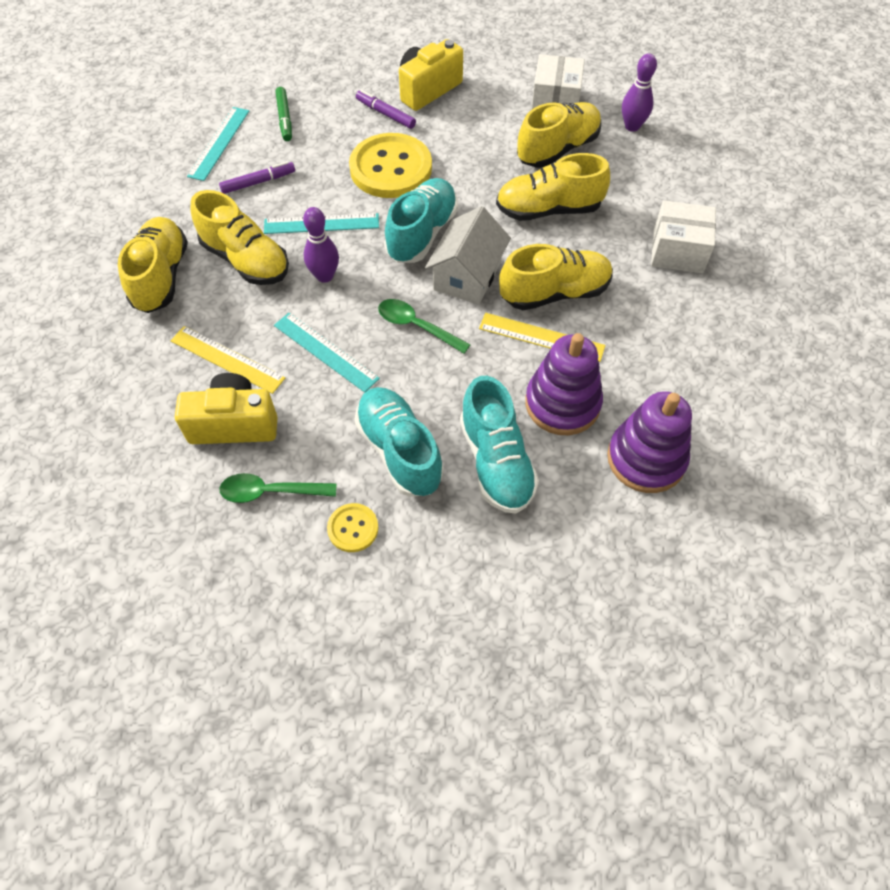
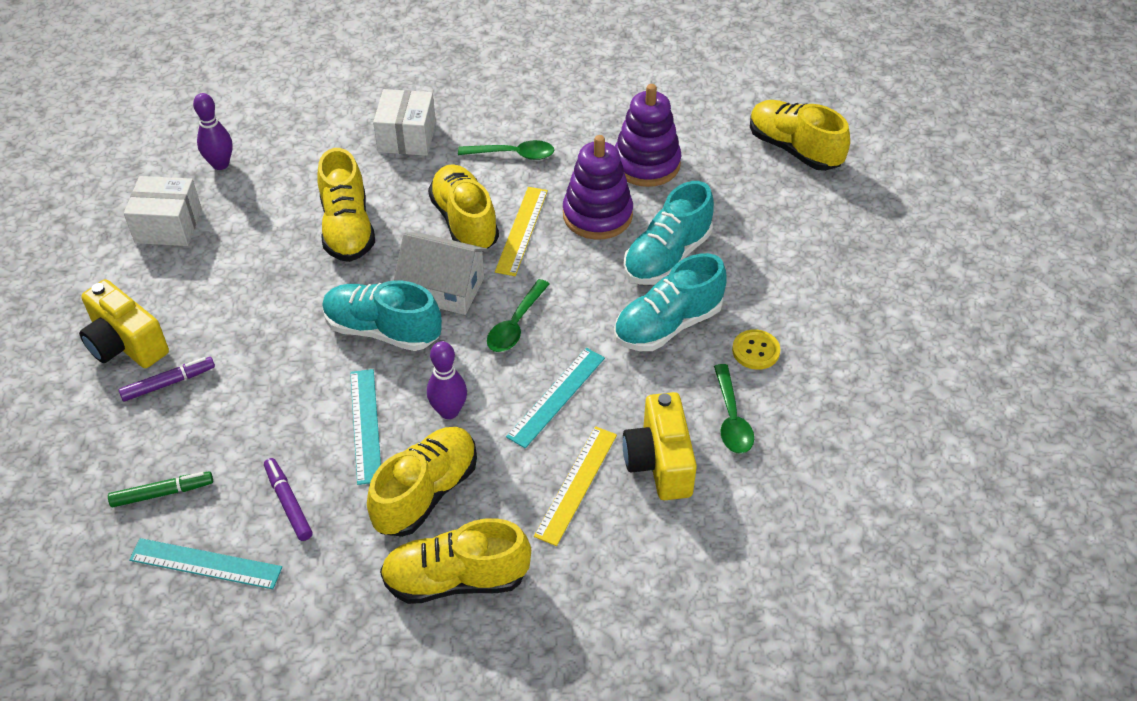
camera: 95 degrees left, 10 degrees down
(385, 114) = (168, 383): purple marker -> purple marker turned 150 degrees counterclockwise
(391, 168) = (272, 368): yellow button -> none
(496, 462) = (667, 257): turquoise shoe -> turquoise shoe turned 150 degrees clockwise
(558, 149) = (252, 222): yellow shoe -> yellow shoe (794, 149)
(656, 335) = (513, 154): none -> green spoon

